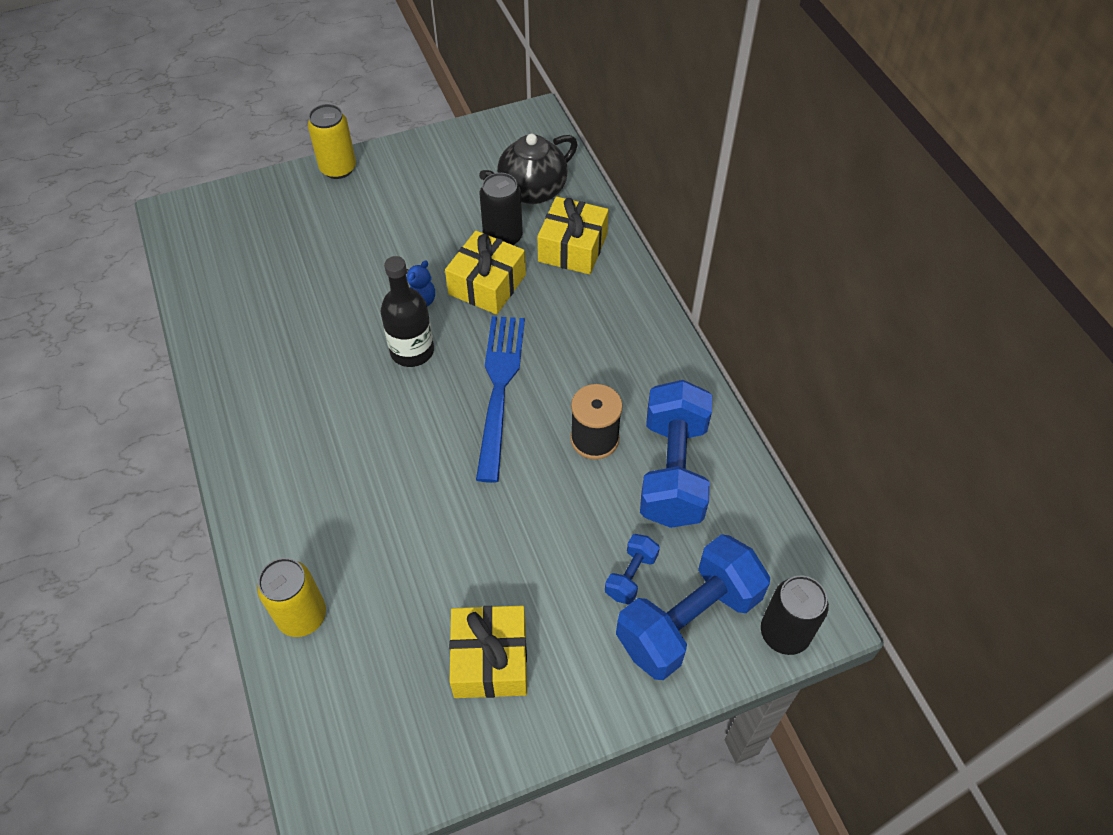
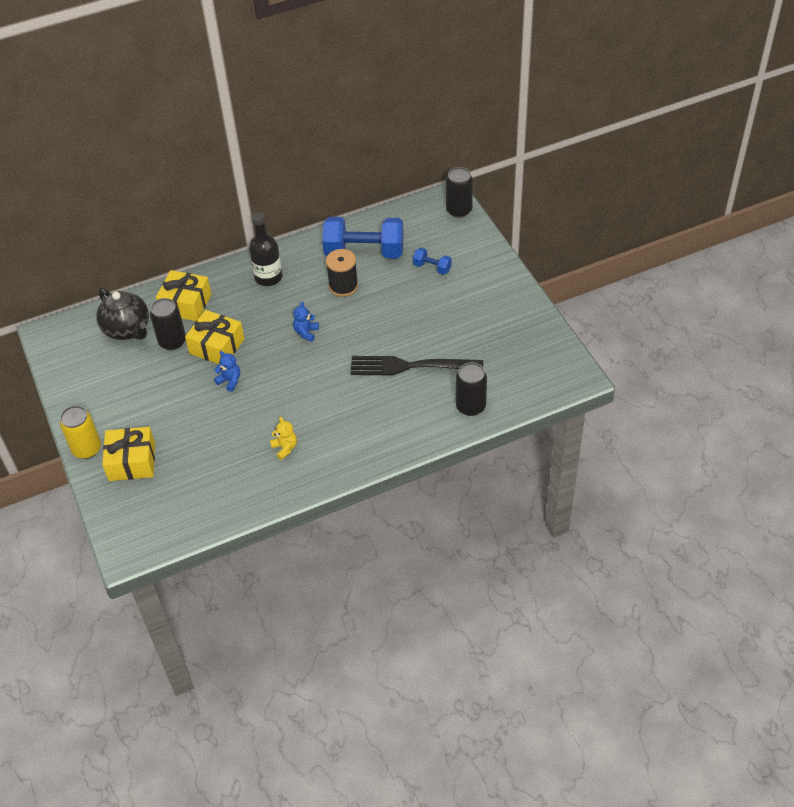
camera: 90 degrees left, 5 degrees down
(285, 364) = (285, 448): none -> yellow teddy bear
(302, 616) = (470, 406): yellow can -> black can
(406, 530) = (411, 366): none -> black fork
(412, 351) = (274, 380): black bottle -> black bottle (268, 277)
(490, 660) = (487, 321): yellow gift -> yellow gift (132, 462)
(499, 389) = (306, 332): blue fork -> blue teddy bear
(688, 620) = (456, 245): blue dumbbell -> none

